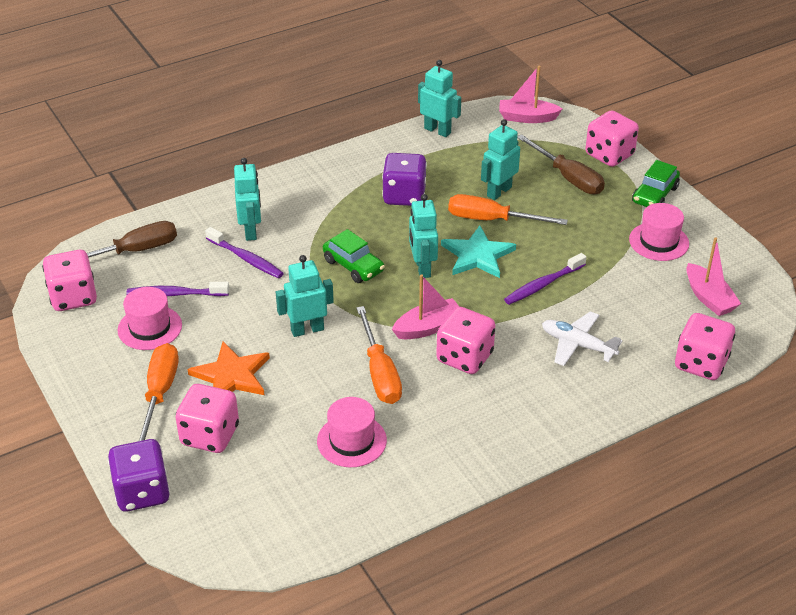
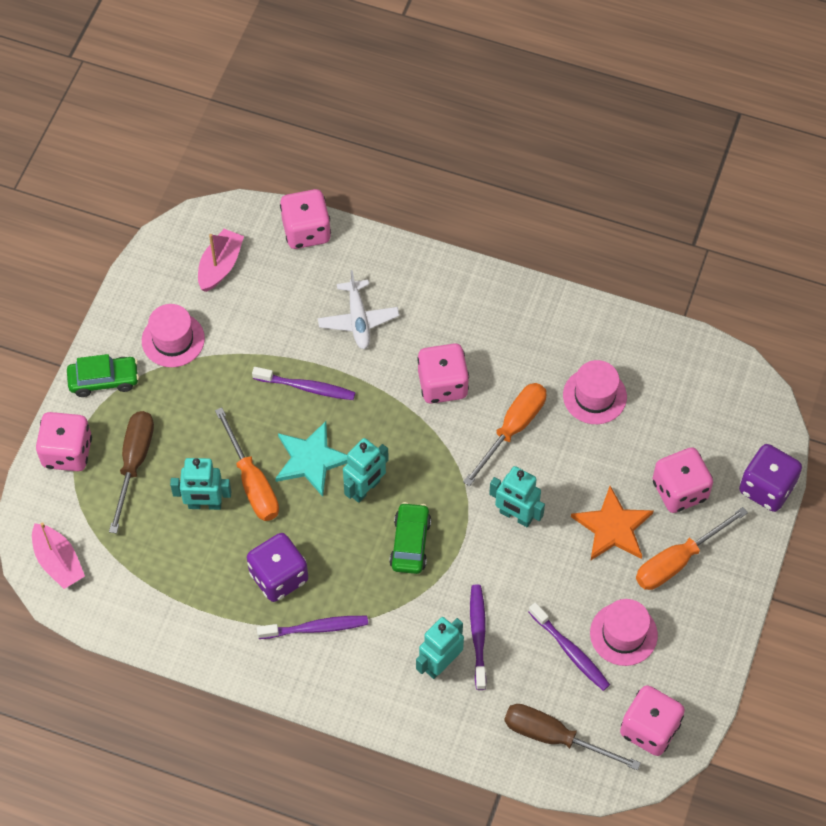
camera: 130 degrees left, 20 degrees up
(347, 193) = (316, 628): none -> purple toothbrush
(428, 327) = (433, 433): pink boat -> none
(437, 130) = (148, 626): turquoise robot -> none

